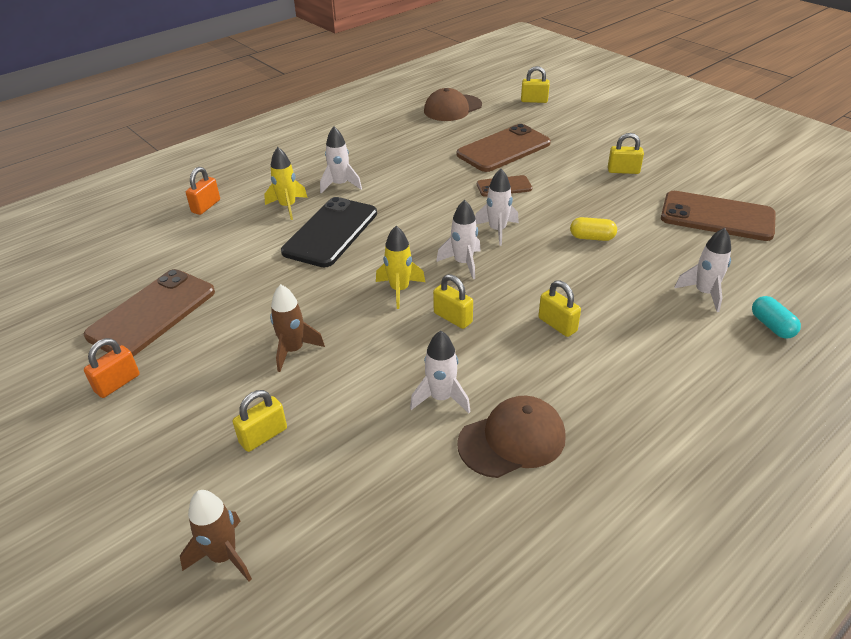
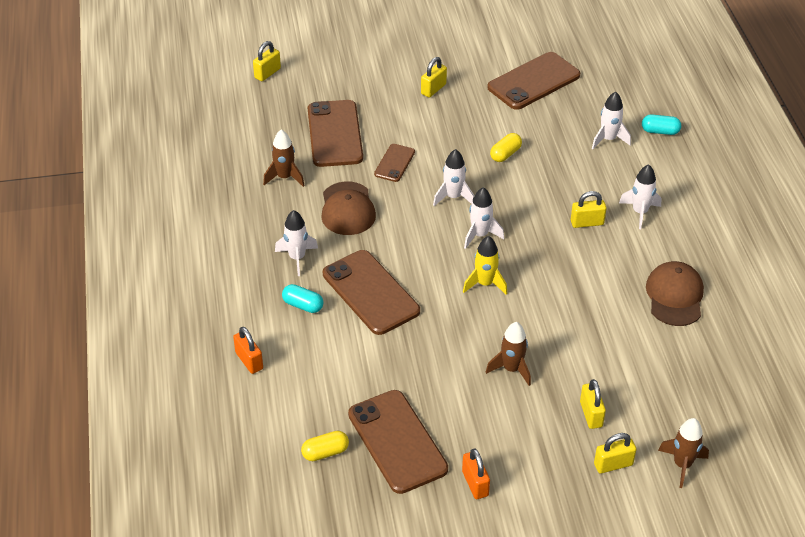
camera: 60 degrees left, 5 degrees up
(119, 279) = (325, 452): none -> yellow capsule
(288, 207) = (303, 305): yellow rocket -> turquoise capsule
(330, 232) = (370, 292): black phone -> brown phone
(427, 147) = (285, 177): none -> brown rocket
(441, 398) = (616, 312): white rocket -> white rocket (640, 212)
(452, 108) = (226, 128): brown cap -> brown cap (347, 209)
(453, 318) = (540, 270): yellow padlock -> yellow padlock (613, 464)

